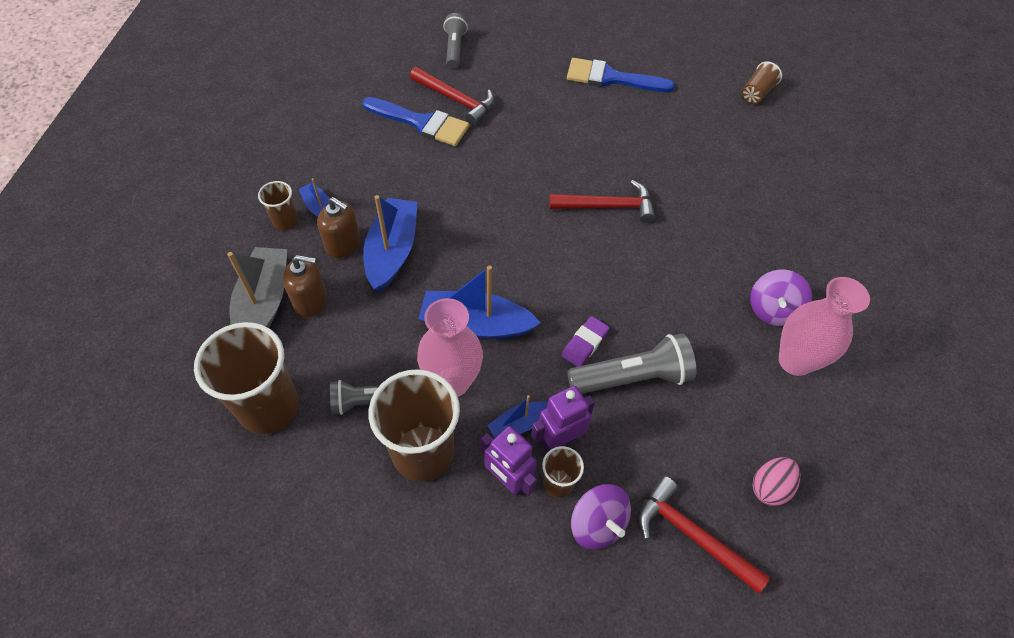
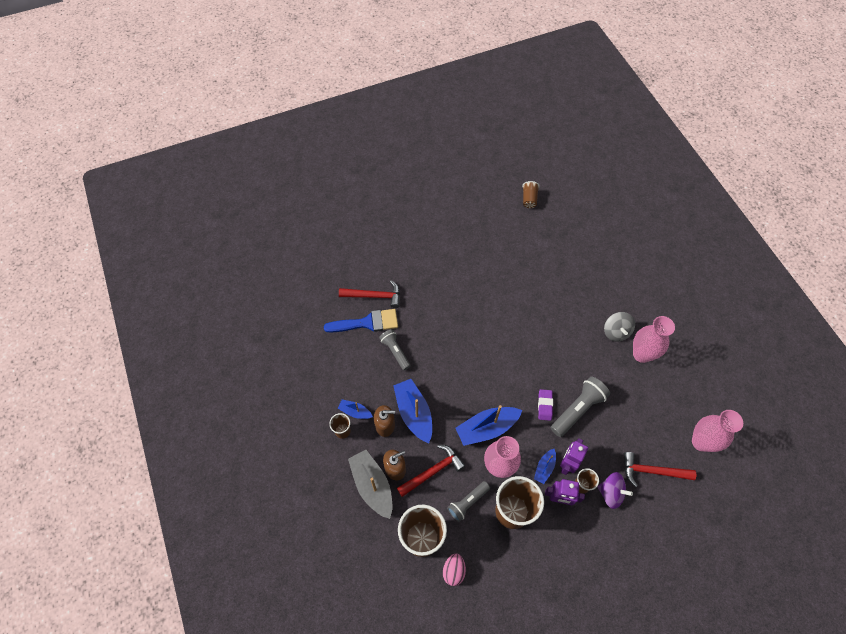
camera: 30 degrees left, 5 degrees up
(455, 49) = (347, 260): grey flashlight -> grey flashlight (395, 351)
(608, 206) = (502, 318): red hammer -> red hammer (433, 471)
(611, 78) = (448, 232): blue brush -> none
(769, 487) = (669, 426): pink egg -> pink egg (453, 571)
(773, 310) = (616, 332): purple spinning top -> grey spinning top
(813, 544) = (701, 442): none -> pink vase

